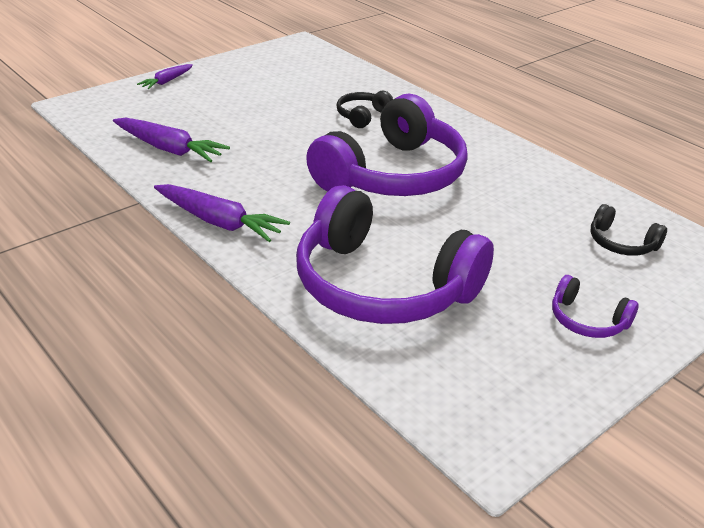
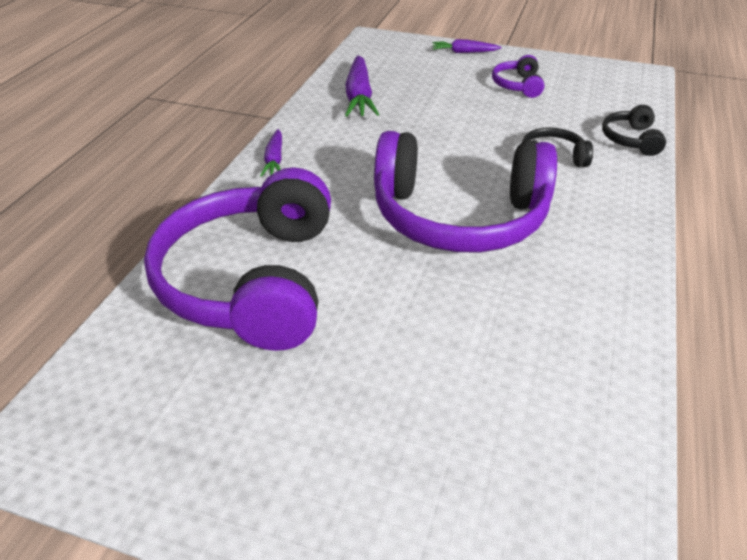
camera: 60 degrees right, 5 degrees up
(219, 222) = (274, 160): purple carrot -> purple carrot, size x0.59
(587, 320) = (306, 464): purple headphones -> purple headphones (518, 85)
(621, 243) = (517, 452): black headphones -> black headphones (631, 140)

